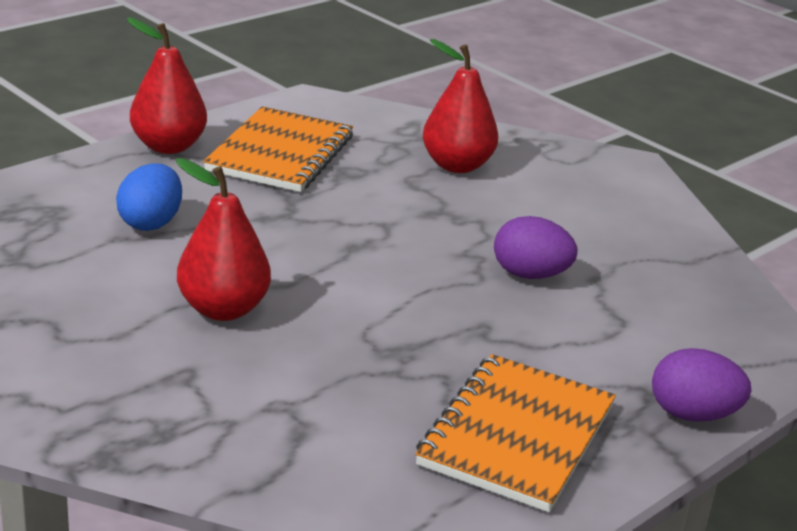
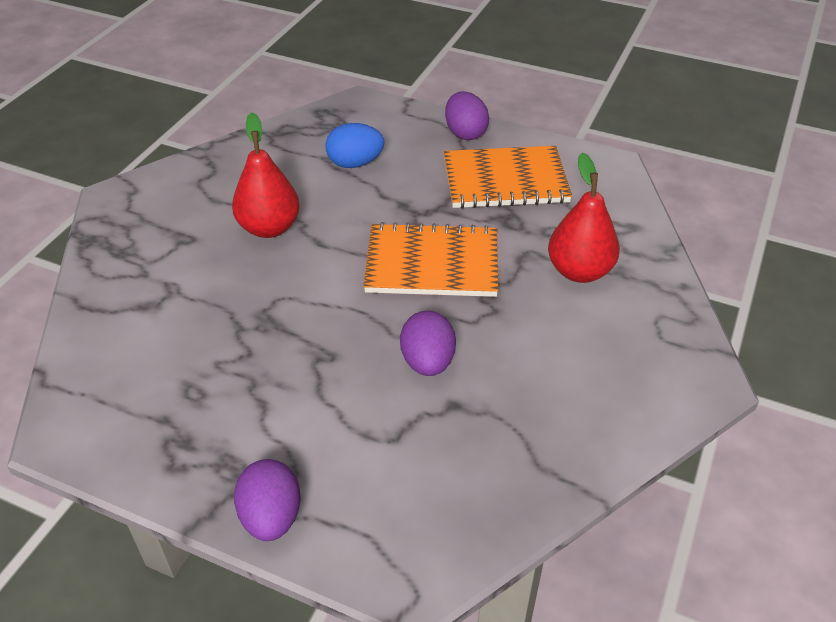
camera: 70 degrees right, 15 degrees up
(168, 146) = (465, 133): red pear -> purple egg
(517, 435) = (190, 412): orange notebook -> orange notebook (432, 264)

